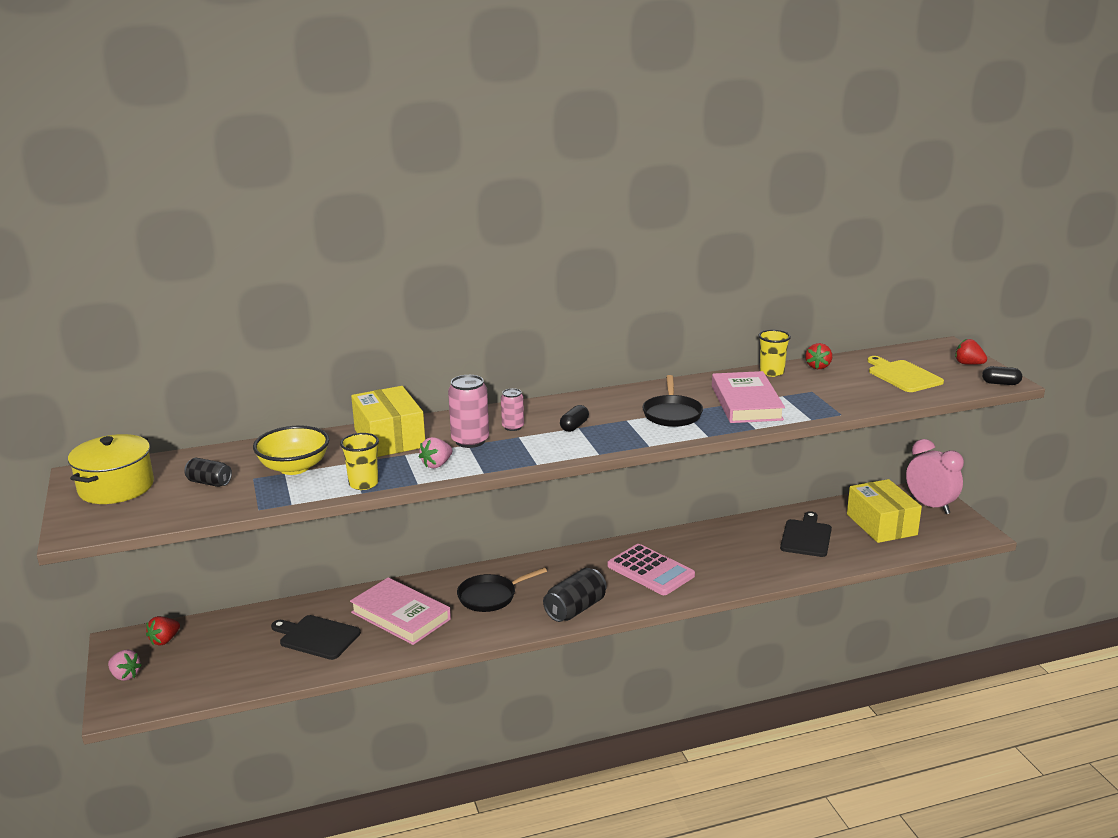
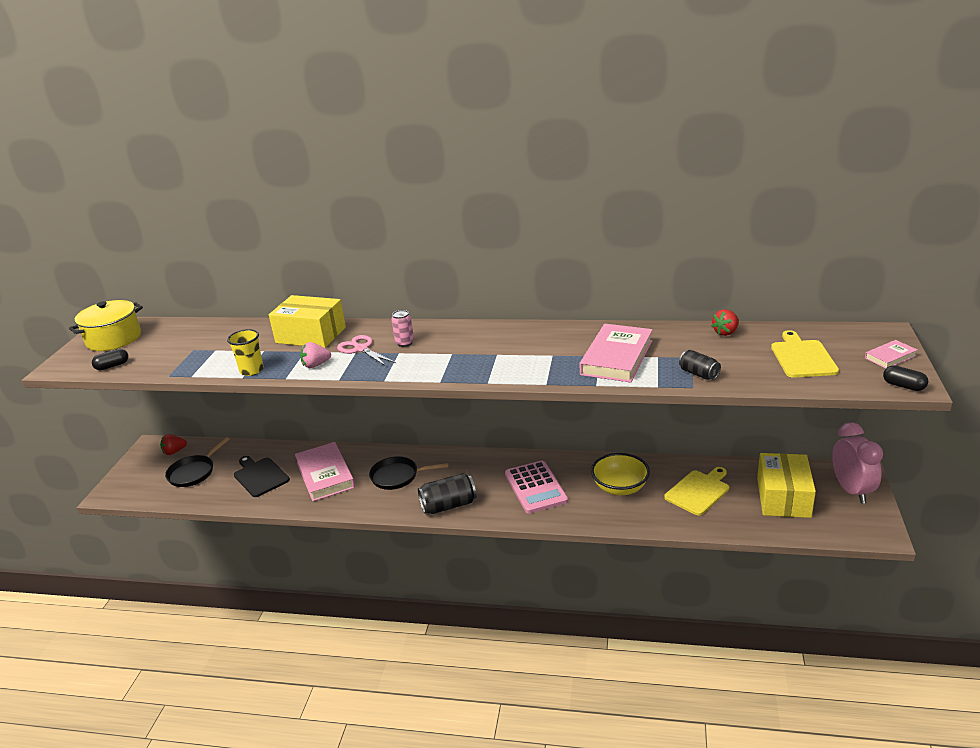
camera: 30 degrees right, 5 degrees up
(125, 675) = (133, 471): pink strawberry -> none
(209, 482) = (165, 347): black can -> black can (698, 374)
(294, 467) = (226, 347): yellow bowl -> yellow bowl (620, 488)
(389, 438) = (311, 335): yellow box -> yellow box turned 75 degrees counterclockwise
(470, 441) = (361, 349): pink can -> pink scissors
(574, 426) = (450, 352): black capsule -> black capsule (112, 366)
(672, 414) = (540, 356): black pan -> black pan (193, 472)
(771, 372) = (674, 330): yellow cup -> none
(806, 537) = (698, 491): black cutting board -> yellow cutting board
(968, 364) = (890, 357): red strawberry -> pink book

